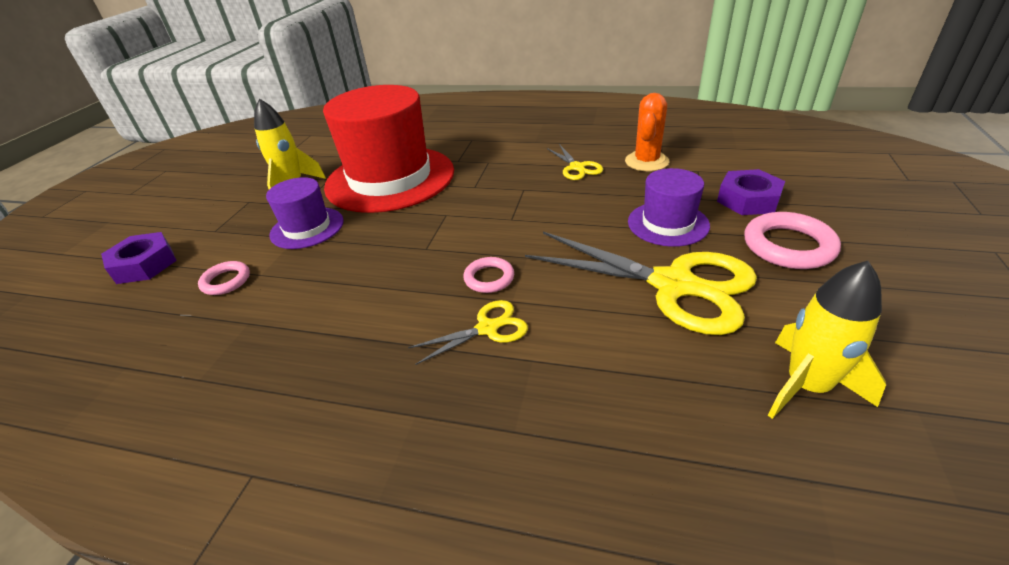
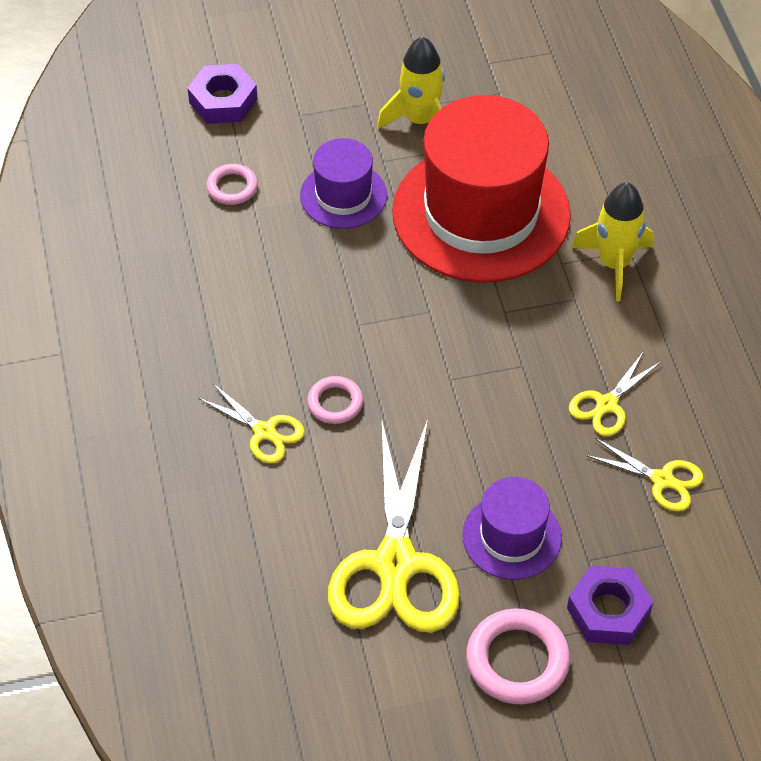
camera: 60 degrees right, 15 degrees up
(646, 161) = (662, 480): orange cactus -> yellow scissors
(806, 386) = (298, 686): yellow rocket -> yellow rocket (614, 264)

